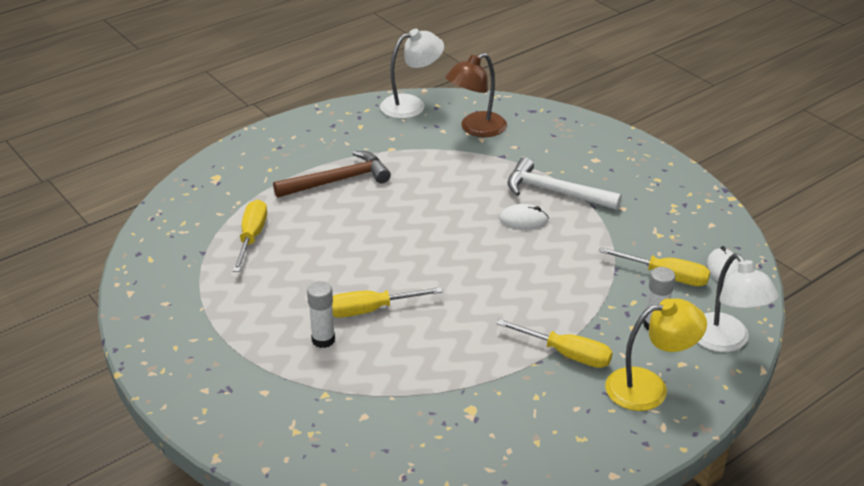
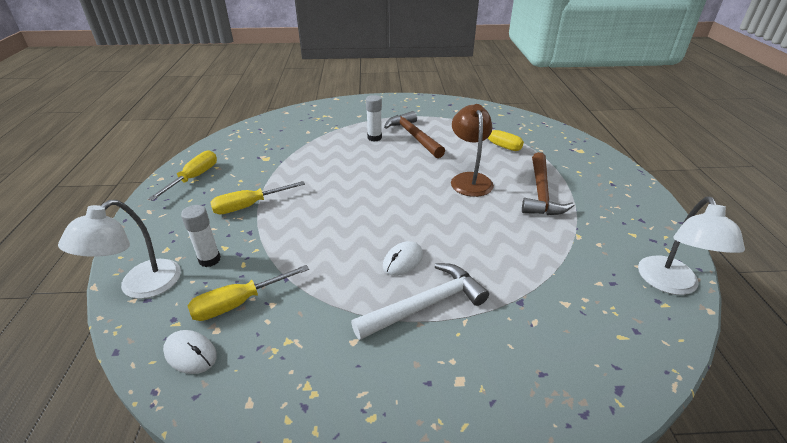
camera: 125 degrees right, 0 degrees up
(287, 307) = (414, 136): none -> brown hammer
(370, 310) = (380, 157): yellow screwdriver -> yellow screwdriver (194, 178)
(476, 129) = (591, 309): brown lamp -> brown lamp (469, 179)
(649, 387) = (177, 223): yellow lamp -> none
(725, 341) = (140, 287): white lamp -> white lamp turned 75 degrees counterclockwise

